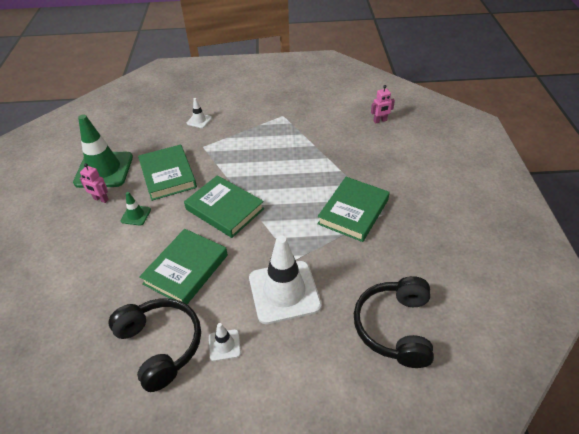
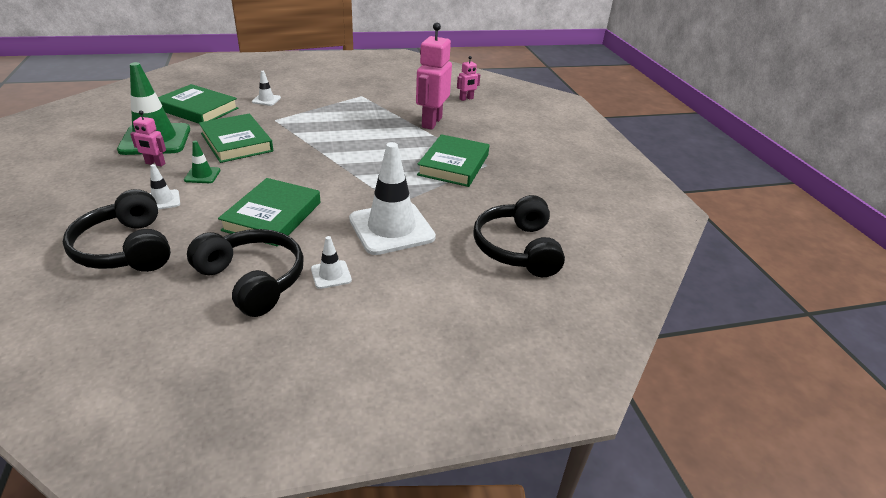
camera: 15 degrees left, 10 degrees down
(69, 299) = (126, 249): none -> black headphones
(102, 244) = (163, 200): none -> white traffic cone
(225, 209) = (310, 167): green book -> green book (198, 109)
(341, 153) = (431, 122): none -> pink robot

